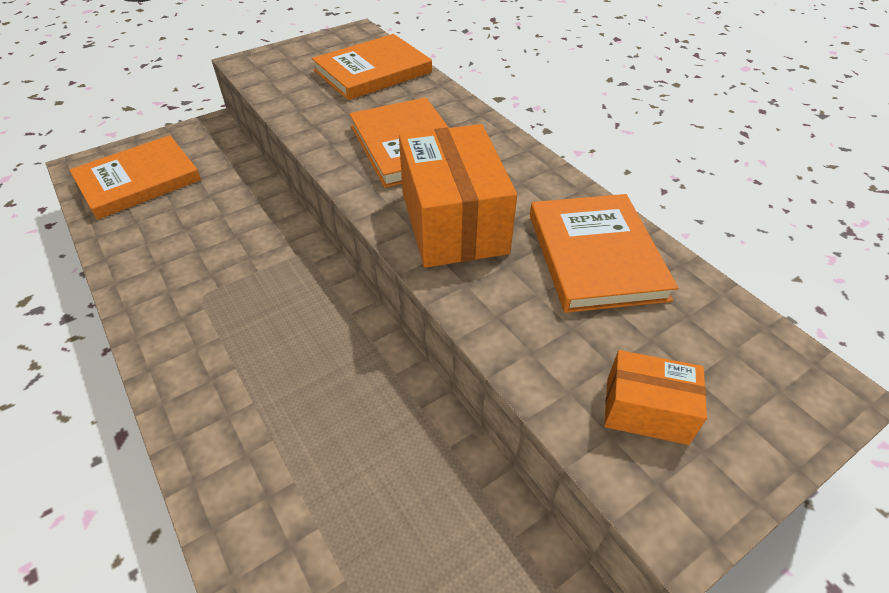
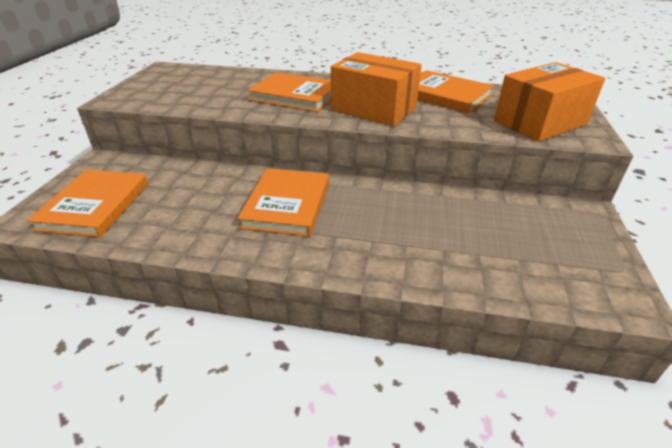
camera: 45 degrees left, 10 degrees down
(372, 71) = (212, 78): orange book -> orange book (287, 204)
(646, 410) = (540, 122): orange box -> orange box, size x1.89

